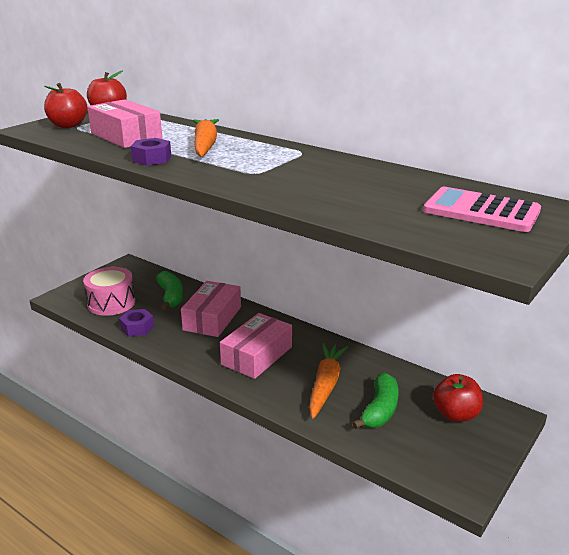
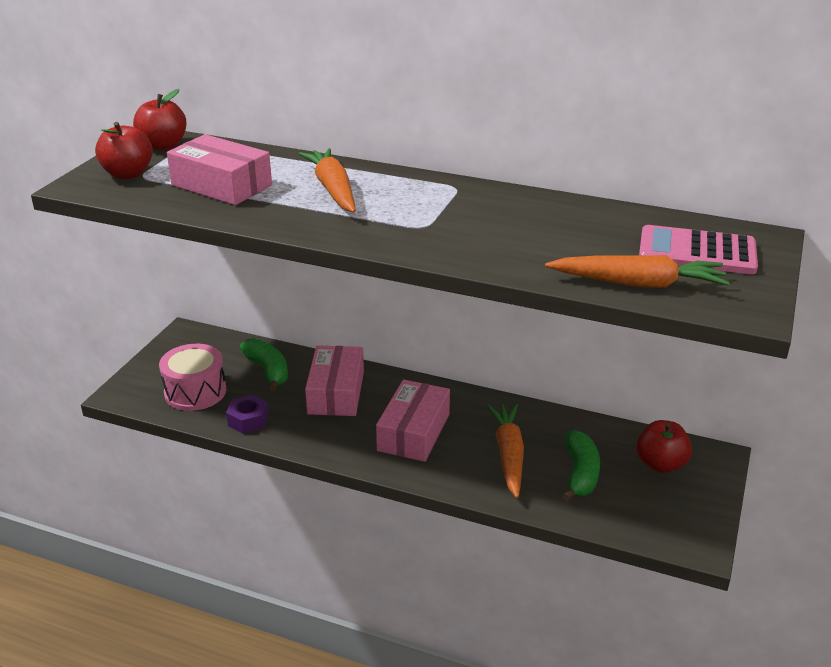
camera: 15 degrees left, 5 degrees up
(152, 159) = (284, 219): purple nut -> none
(409, 227) = (638, 283): none -> orange carrot

